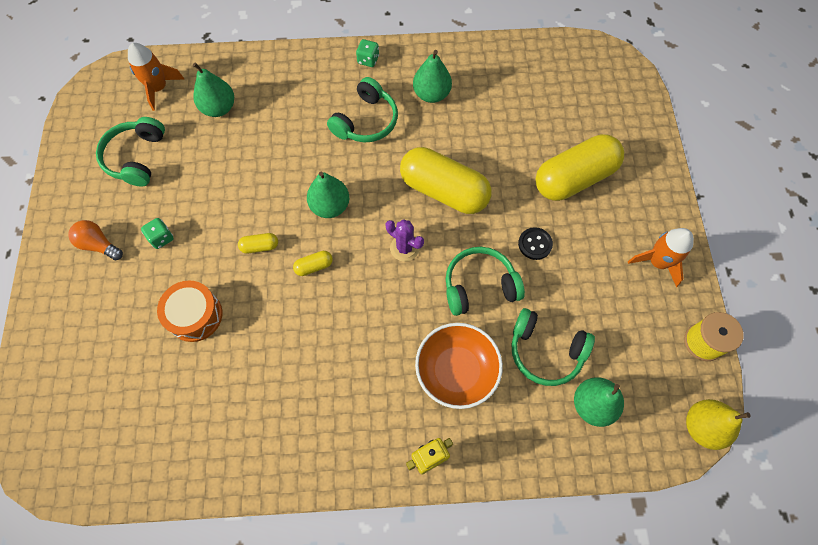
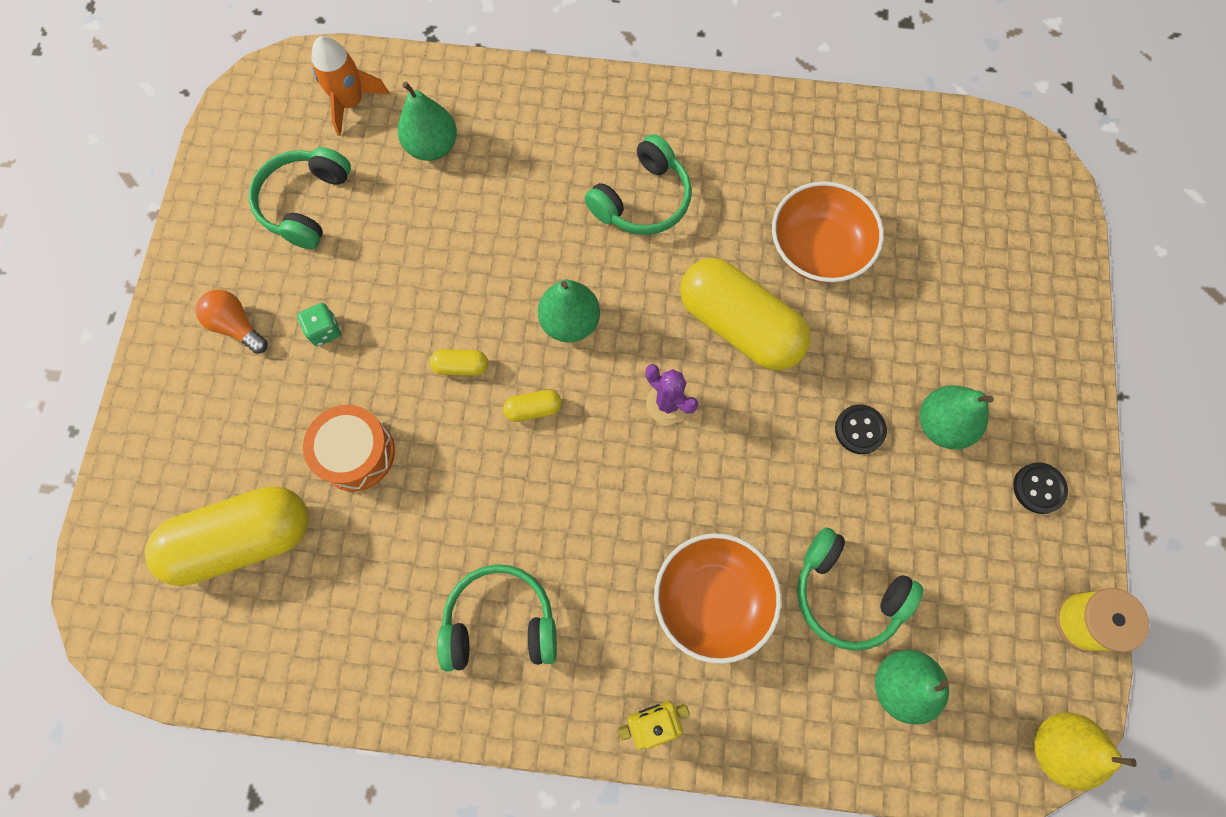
camera: 10 degrees right, 5 degrees up
(368, 60) = (660, 104): green dice -> none
(431, 94) = (746, 173): green pear -> green pear (942, 424)
(479, 286) = (767, 479): green headphones -> green headphones (500, 623)
(487, 134) = (818, 249): none -> orange bowl
(574, 178) = (937, 338): yellow capsule -> yellow capsule (243, 540)
(657, 262) = (1038, 488): orange rocket -> black button

